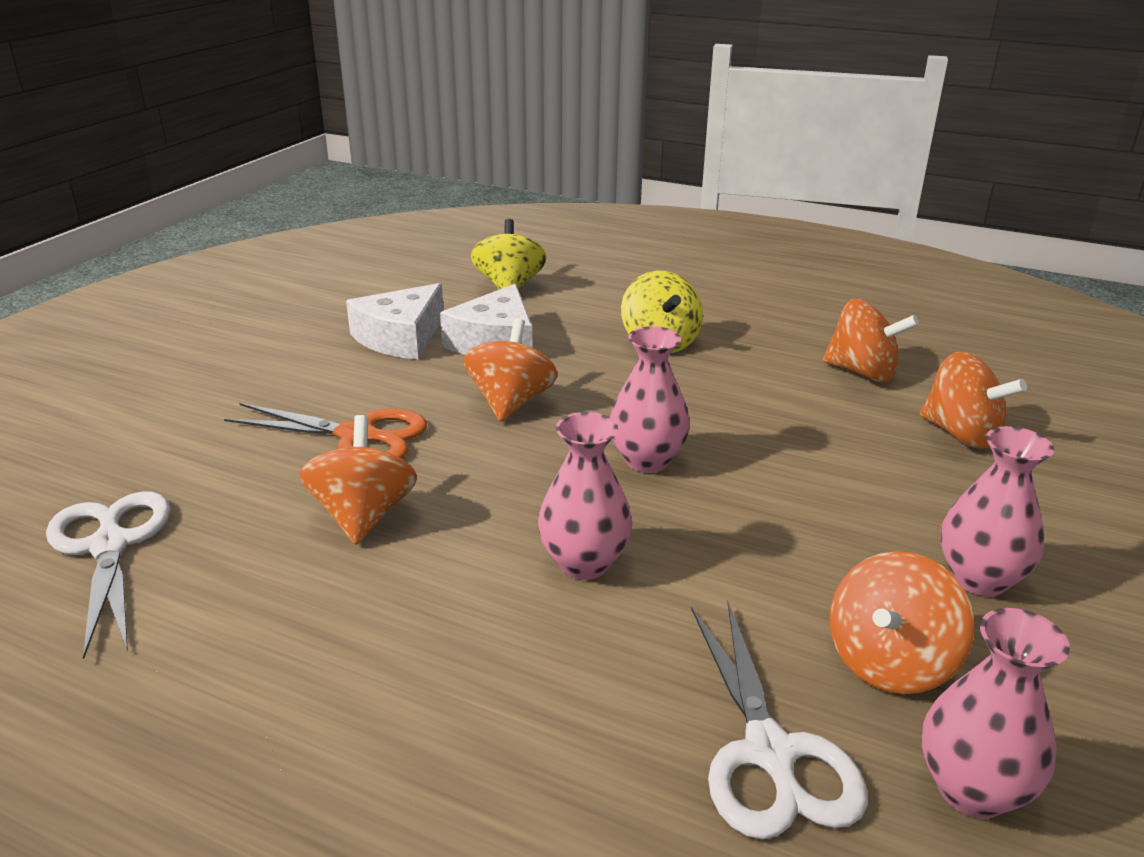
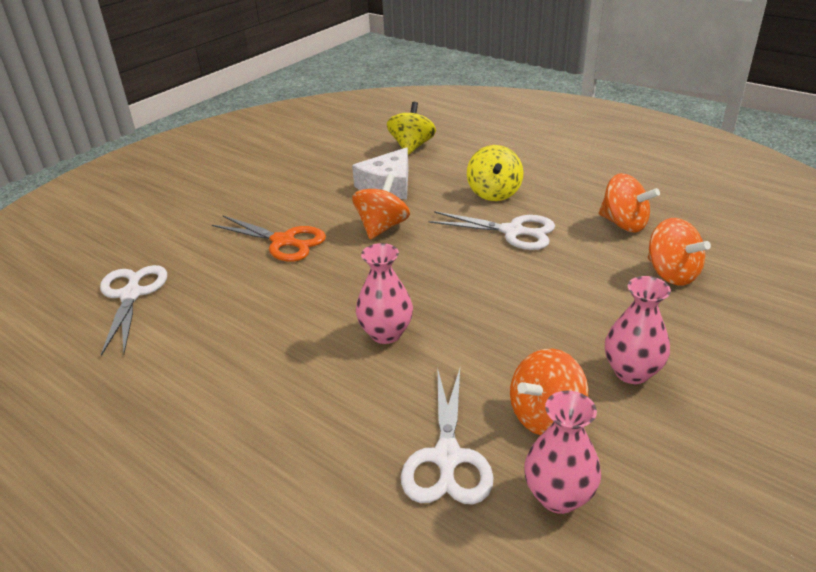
camera: 15 degrees right, 5 degrees up
(363, 516) = (270, 291): orange spinning top -> none
(401, 337) = (331, 178): white cheese -> none
(647, 460) = (451, 273): pink vase -> none
(712, 394) = (513, 231): none -> white scissors

